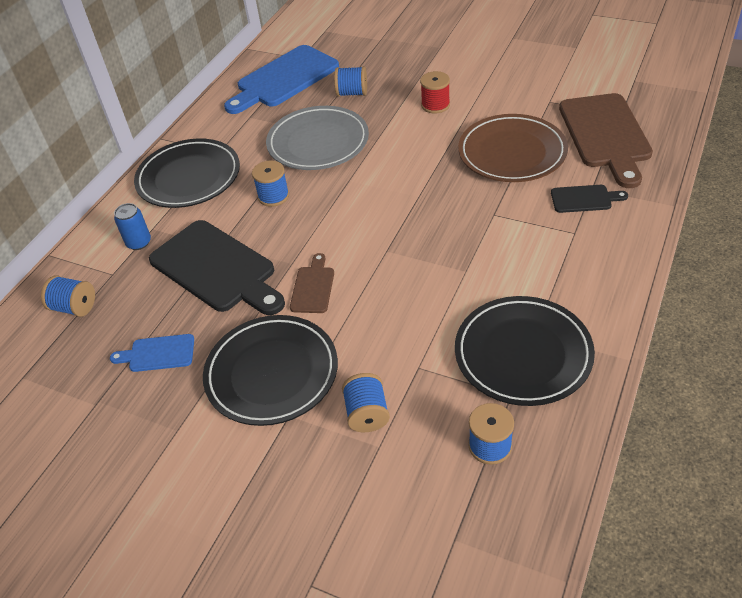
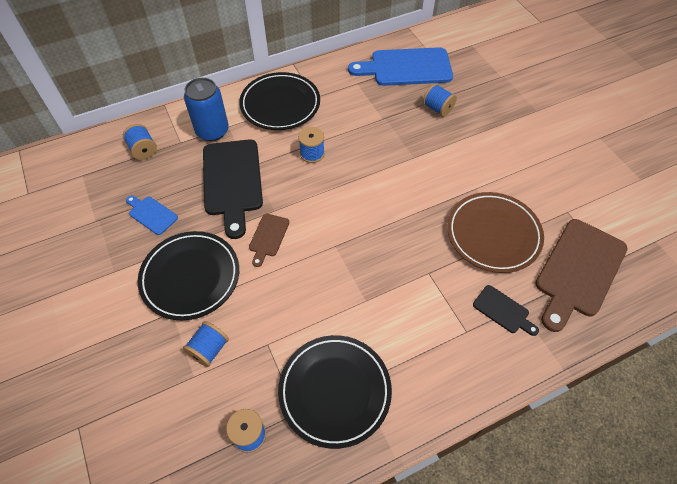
camera: 35 degrees right, 10 degrees up
(139, 242) = (212, 131): blue can -> blue can, size x1.77
(313, 287) = (268, 237): brown cutting board -> brown cutting board turned 150 degrees clockwise
(318, 143) = (377, 132): grey plate -> none
(435, 105) = (482, 157): red spool -> none

